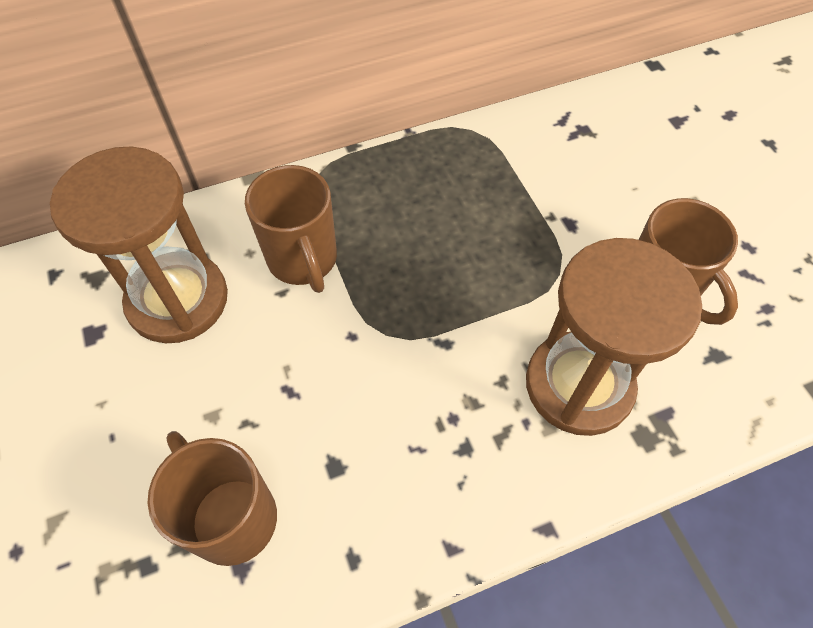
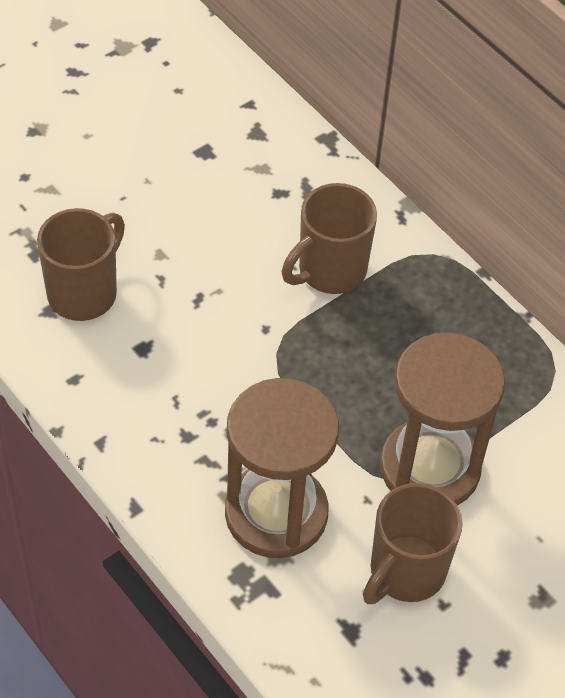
camera: 70 degrees right, 5 degrees down
(178, 300) = (255, 195): brown hourglass -> brown hourglass (429, 468)

